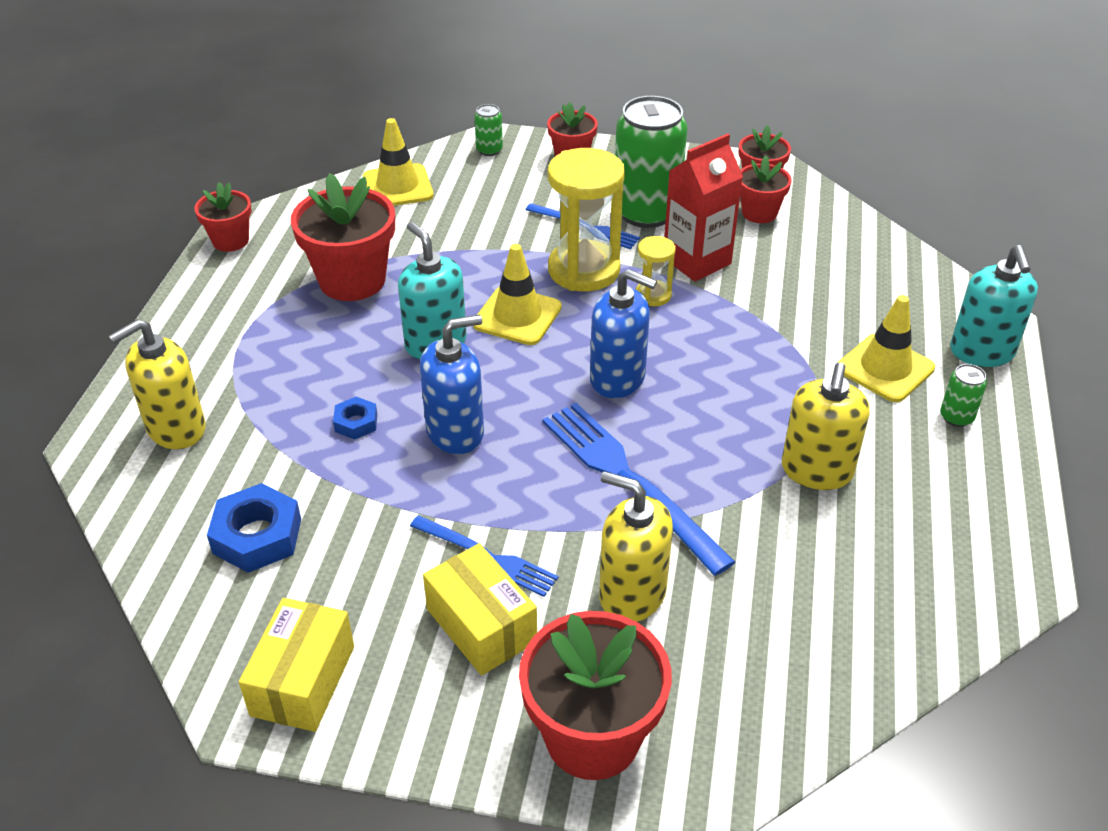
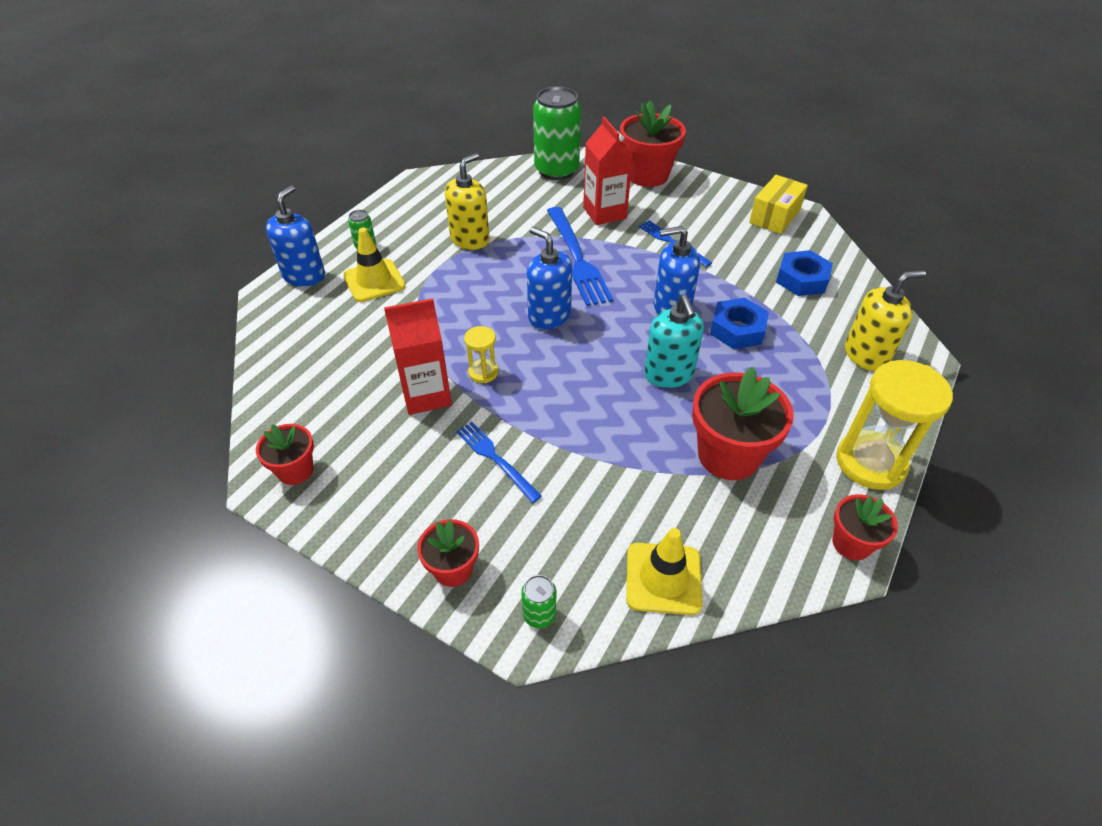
camera: 160 degrees left, 5 degrees up
(356, 422) = (737, 329): blue nut -> blue nut, size x1.79
(481, 625) = (684, 217): yellow box -> none
(517, 316) = (597, 382): yellow traffic cone -> none
(584, 270) = (523, 411): yellow hourglass -> yellow hourglass (870, 463)
(632, 594) = (604, 213): yellow soap dispenser -> red carton
(646, 212) = (429, 461): green can -> green can (556, 170)
(759, 213) = (332, 431): red flower pot -> none
(982, 352) = (304, 276): turquoise soap dispenser -> blue soap dispenser

